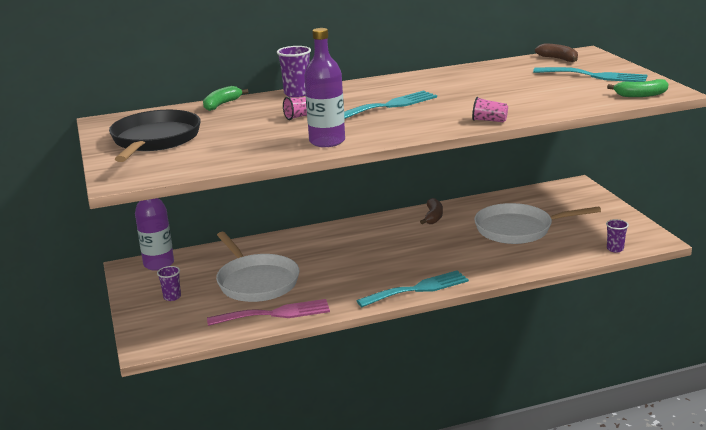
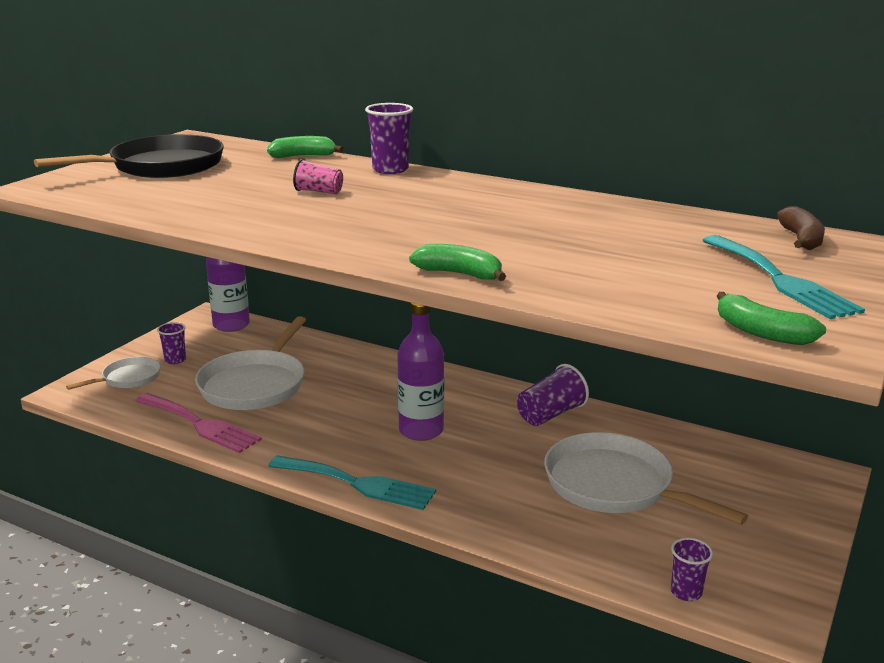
camera: 45 degrees right, 0 degrees up
(167, 320) = (128, 378): none -> white pan
(327, 141) = (254, 224): purple bottle -> purple bottle (421, 430)
(390, 106) = (424, 214): turquoise fork -> none
(433, 217) = (550, 414): brown banana -> purple cup
(489, 121) = (459, 274): pink cup -> green banana

